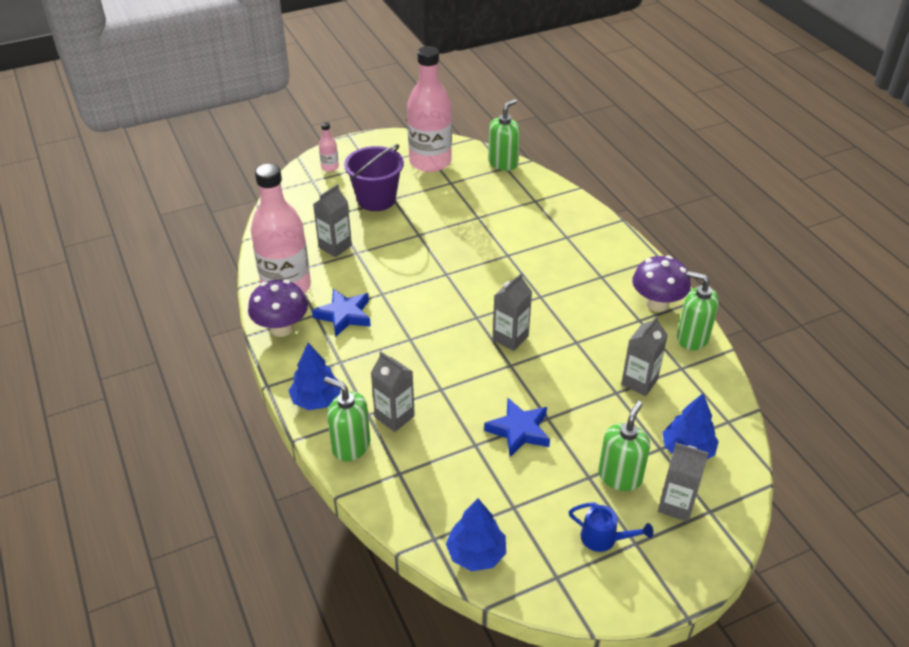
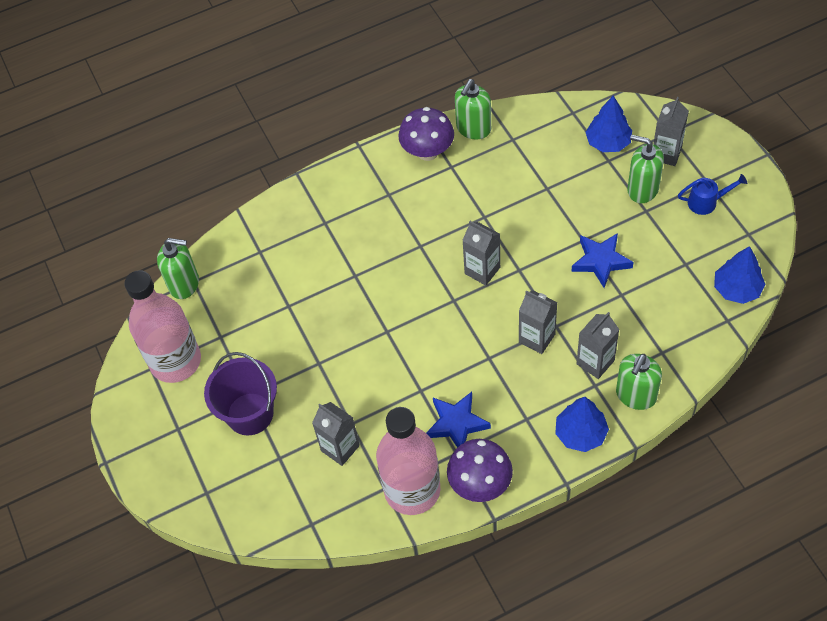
camera: 85 degrees left, 15 degrees up
(330, 167) = (178, 475): pink bottle -> none
(503, 163) = (184, 284): green soap dispenser -> green soap dispenser turned 150 degrees clockwise
(604, 539) = (707, 202): blue watering can -> blue watering can turned 60 degrees clockwise
(639, 382) = (533, 171): grey carton -> grey carton (537, 338)

